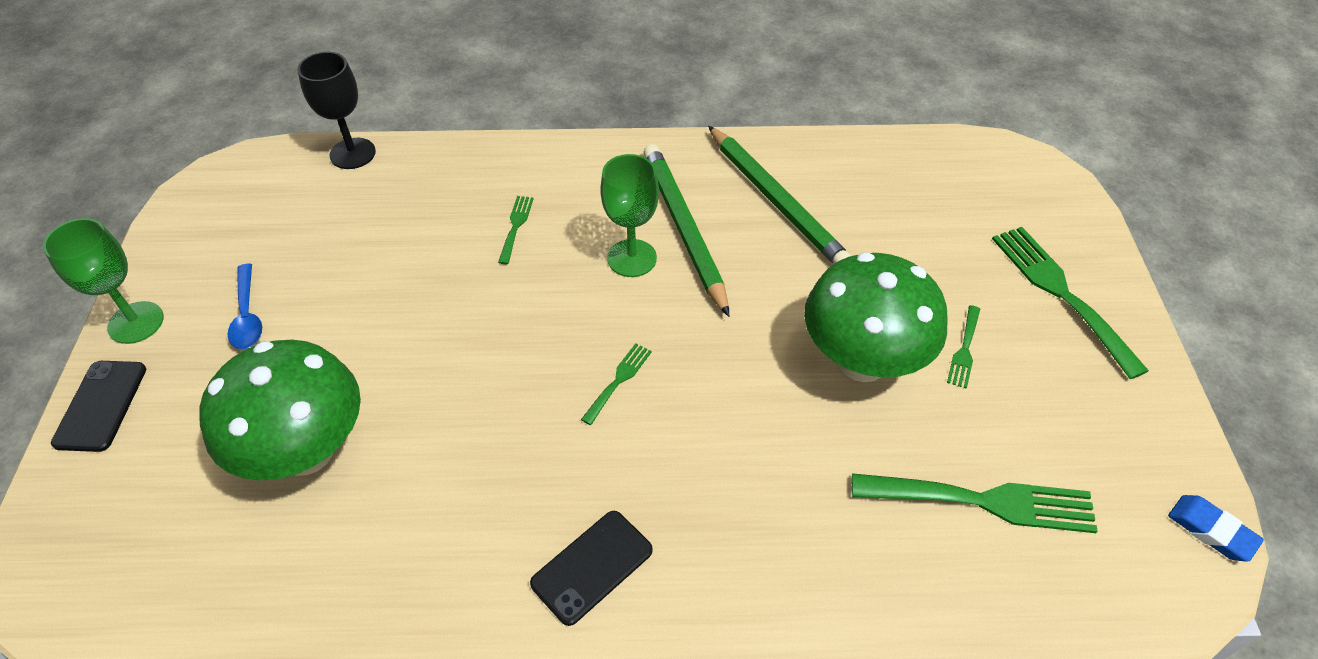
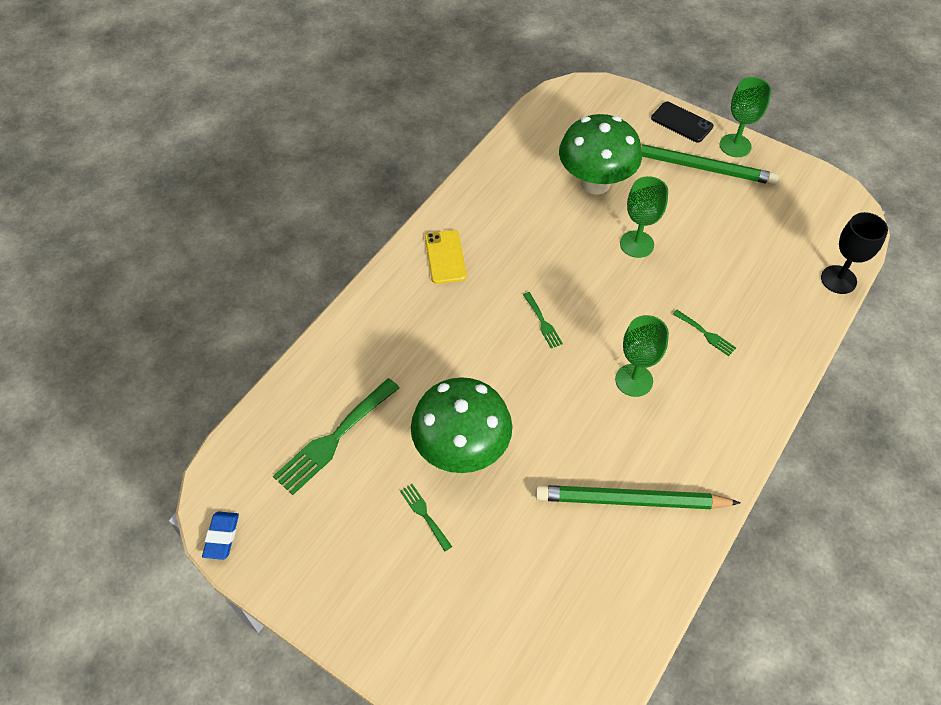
camera: 125 degrees right, 5 degrees up
(247, 316) = (710, 188): blue spoon -> none
(409, 347) = (636, 244): none -> green goblet
(592, 567) = (445, 257): black phone -> yellow phone
(683, 228) = (642, 425): green pencil -> green pencil (700, 167)
(1060, 293) = (416, 620): green fork -> none
(1211, 530) = (222, 537): blue eraser -> blue eraser turned 75 degrees counterclockwise

